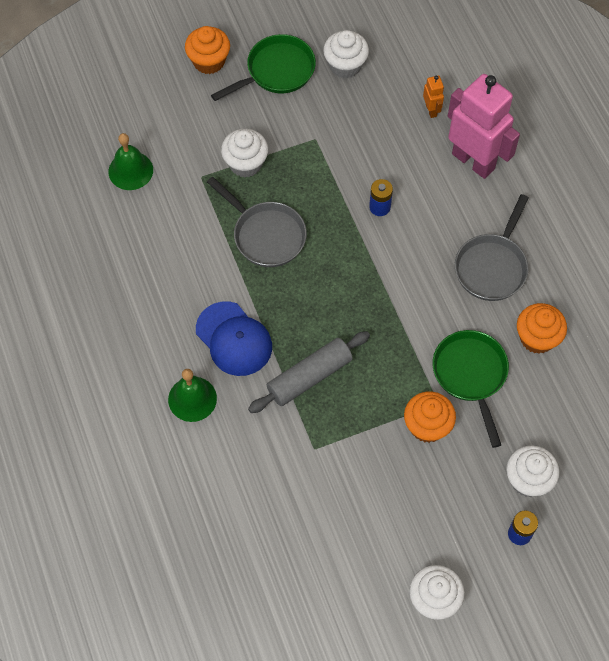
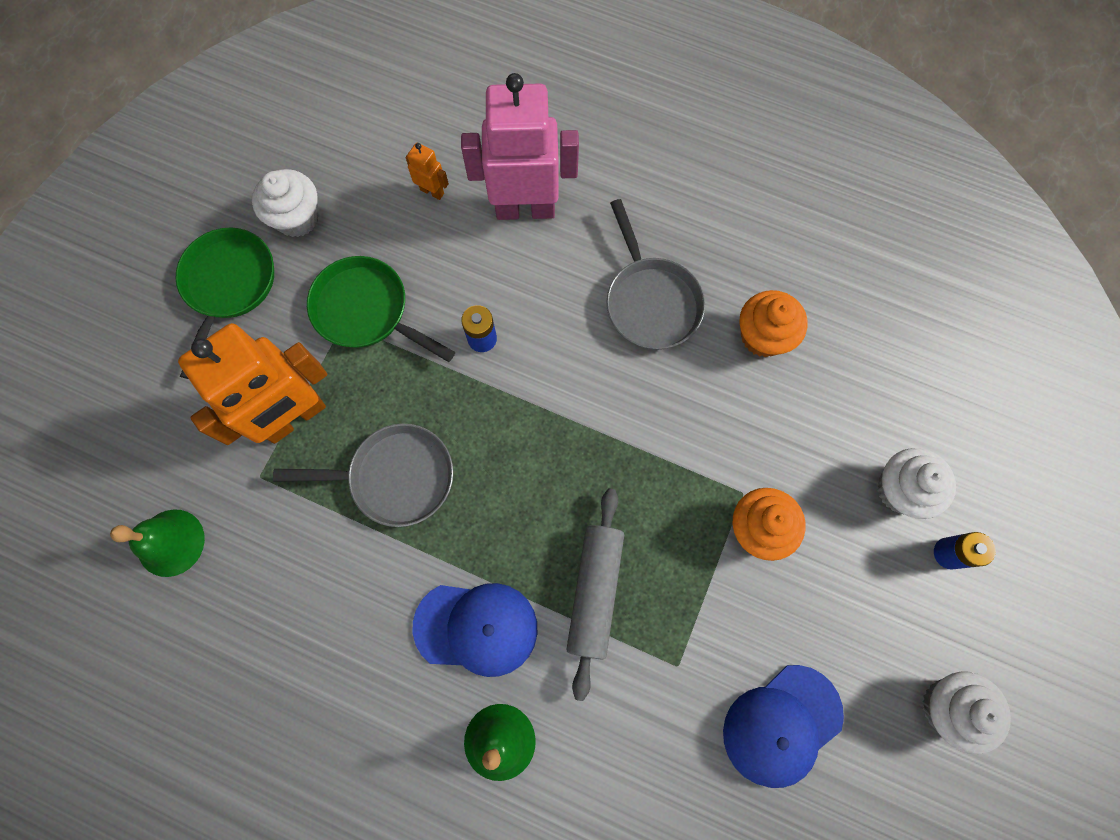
camera: 45 degrees left, 10 degrees up
(209, 61) = (141, 338): orange cupcake -> none
(245, 163) = (295, 417): white cupcake -> orange robot
(337, 523) = (781, 725): none -> blue cap
(471, 375) = (743, 433): green pan -> green pan (367, 311)

